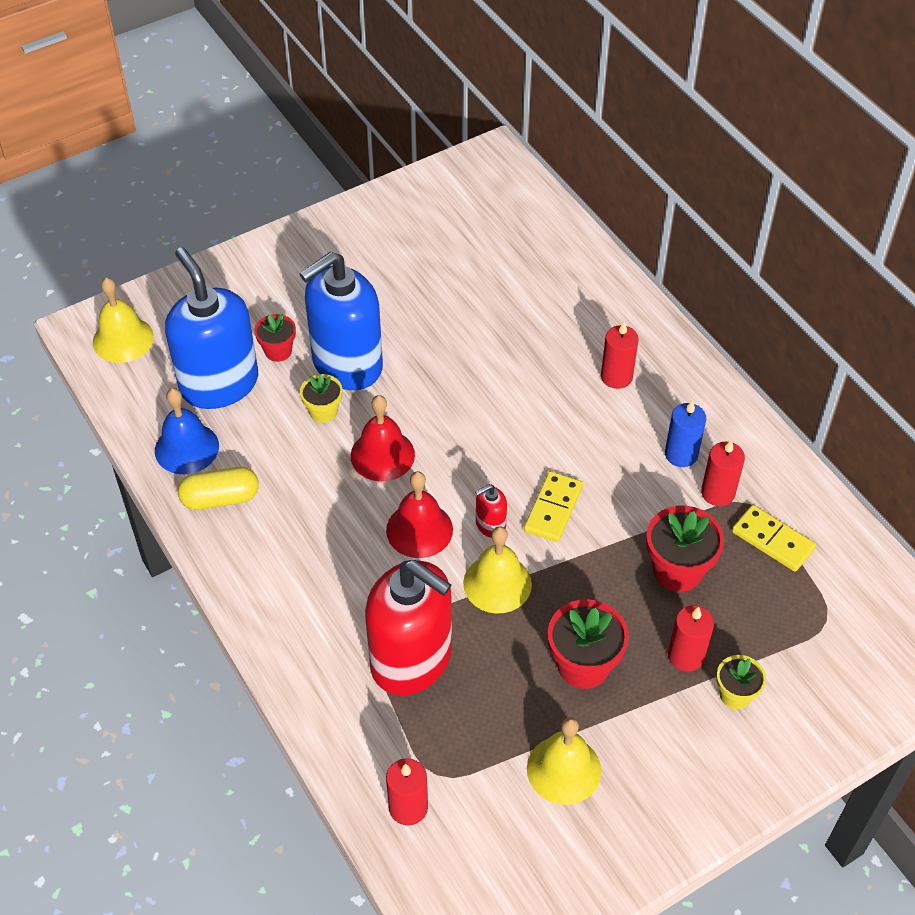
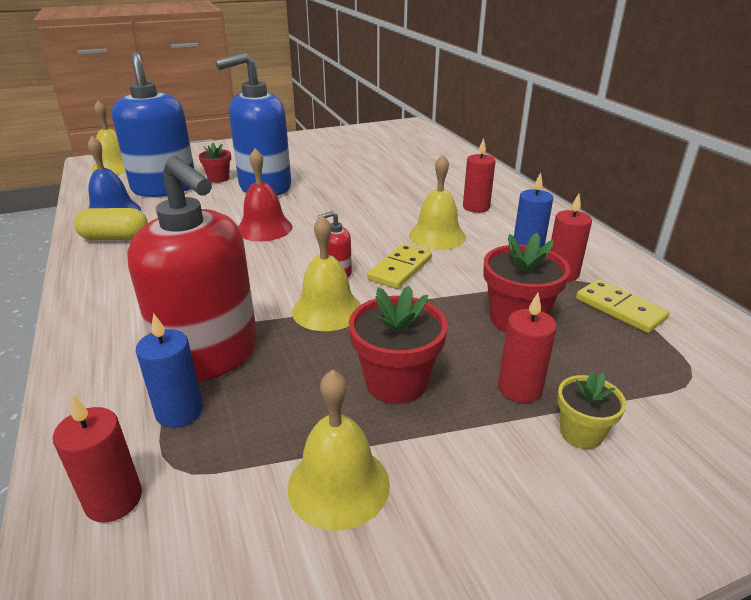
camera: 10 degrees right, 20 degrees down
(323, 411) = (232, 205): yellow flower pot -> none
(416, 724) = (179, 411): none -> blue candle
(419, 529) = (271, 270): red bell -> none
(581, 443) = (437, 236): none -> yellow bell

